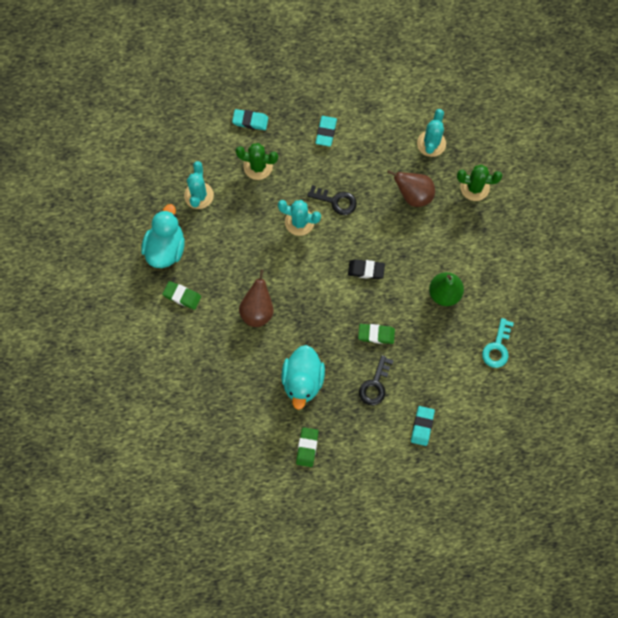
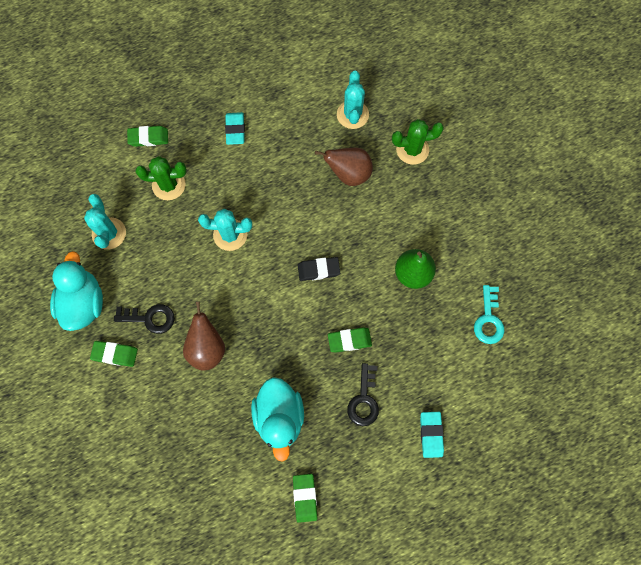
camera: 15 degrees left, 0 degrees up
(250, 121) = (148, 138): turquoise eraser -> green eraser
(336, 201) = (265, 202): black key -> black key (150, 318)

